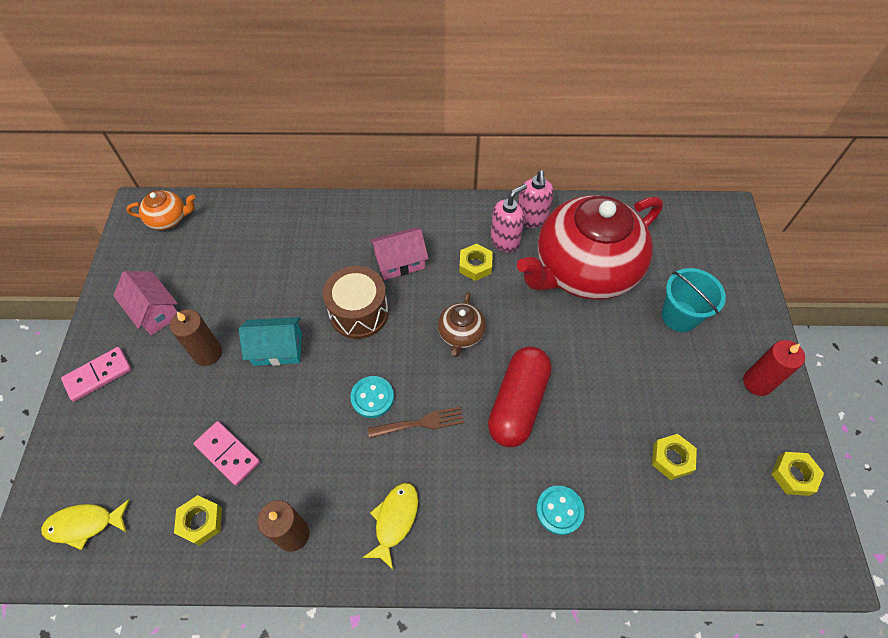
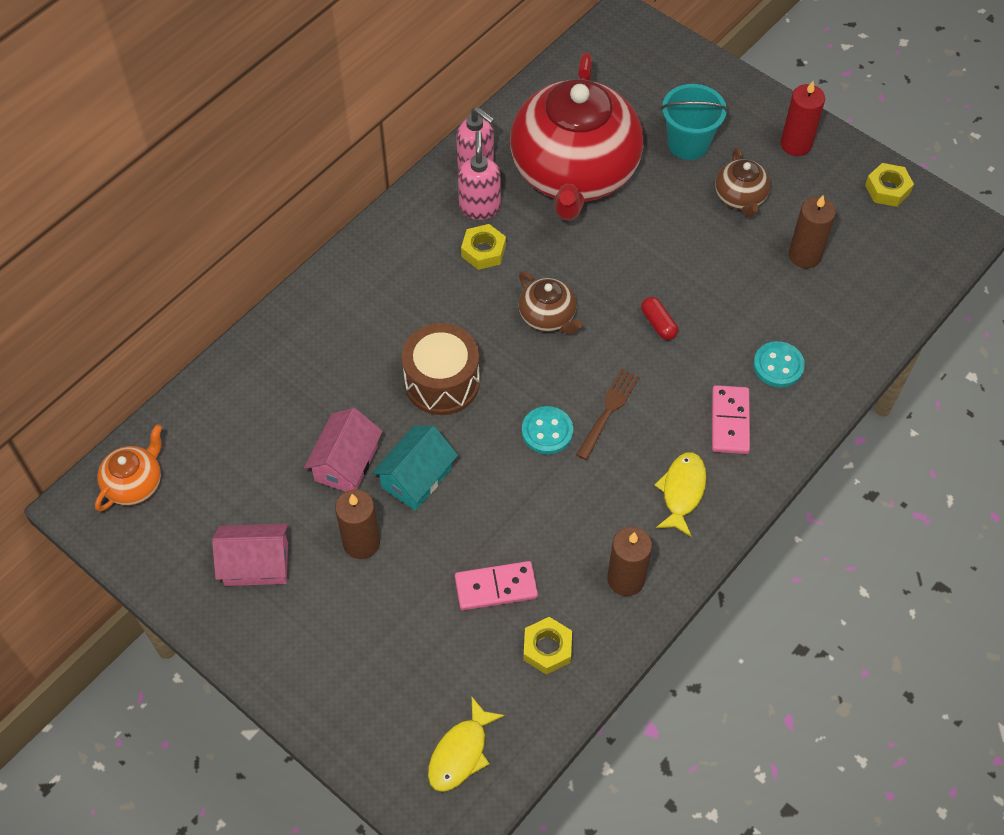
camera: 50 degrees left, 0 degrees up
(98, 375) = (290, 659): pink domino -> pink domino (730, 421)
(394, 520) = (682, 491): yellow fish -> yellow fish turned 45 degrees clockwise
(400, 262) = (416, 309): pink house -> pink house (346, 463)
(518, 403) = (658, 324): red capsule -> red capsule, size x0.42
(671, 458) = (804, 255): yellow nut -> brown candle
(673, 379) = (740, 197): none -> brown teapot

